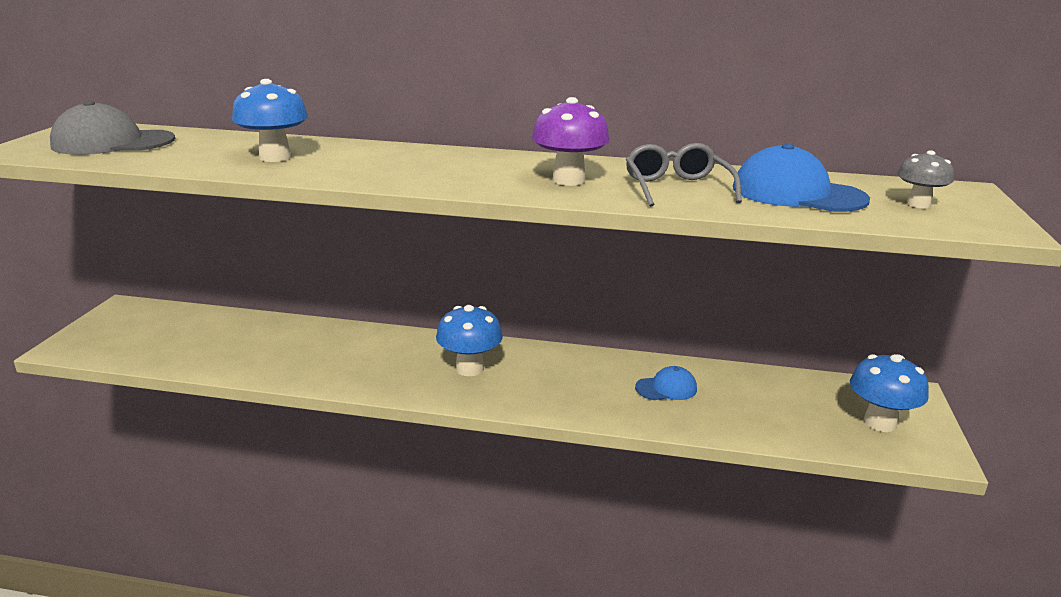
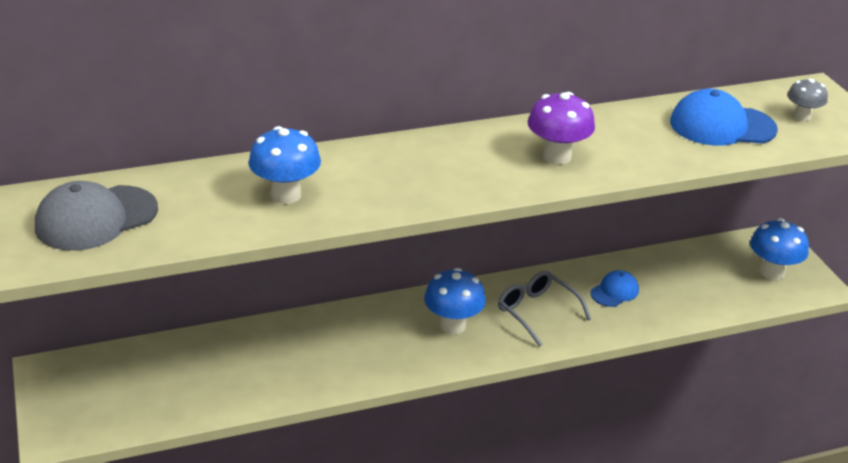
camera: 30 degrees left, 10 degrees up
(677, 188) = (640, 143): grey glasses -> grey glasses (537, 312)

